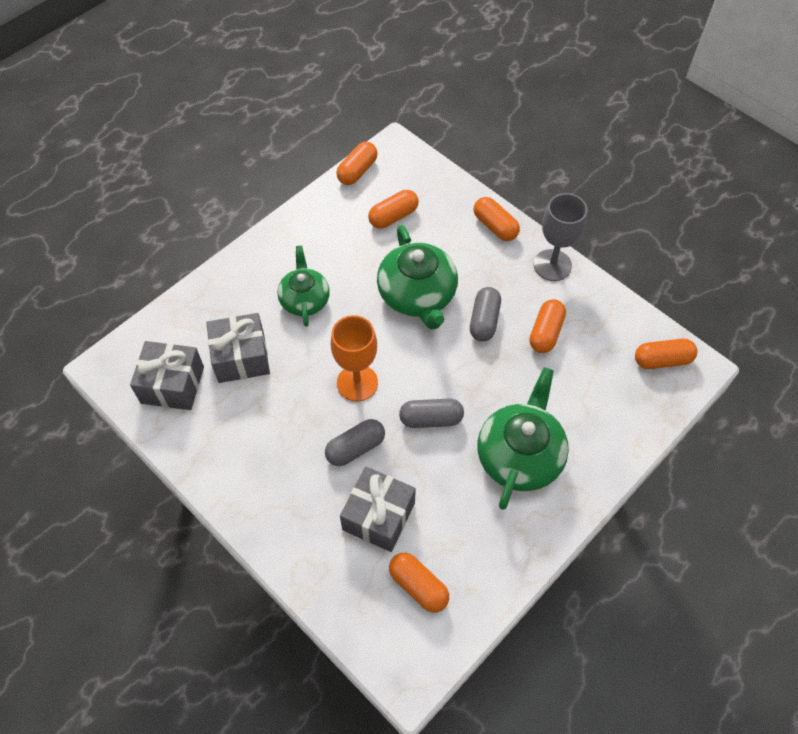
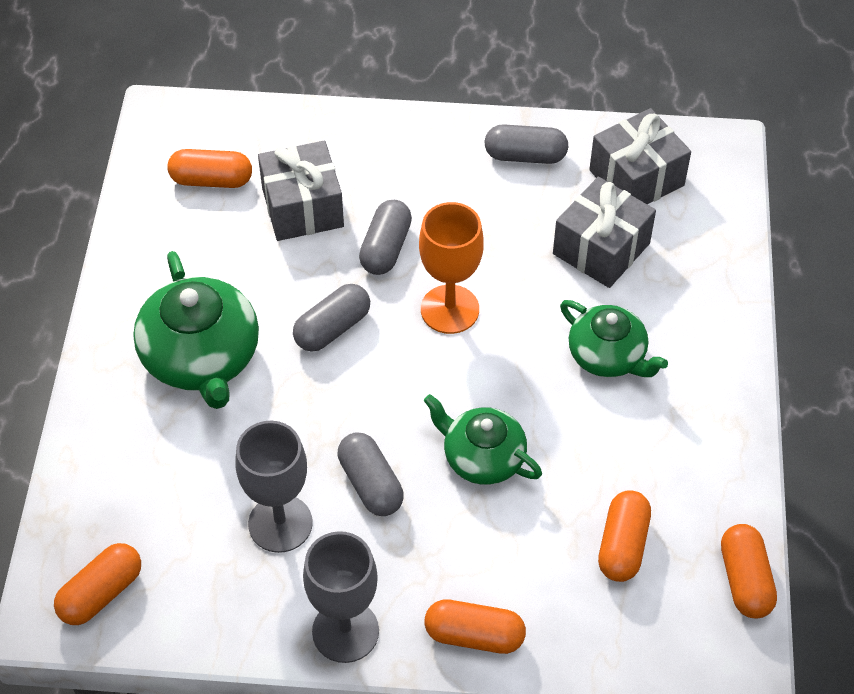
camera: 140 degrees right, 5 degrees down
(214, 448) = (525, 156): none -> grey capsule
(417, 295) = (482, 457): green teapot -> green teapot, size x0.64
(545, 332) = (280, 523): orange capsule -> grey goblet

